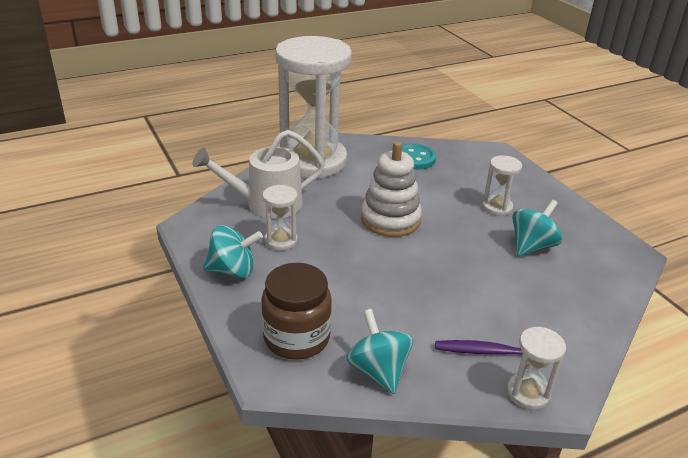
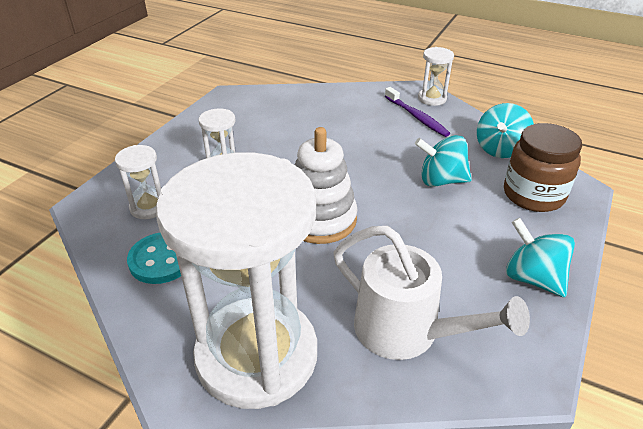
camera: 125 degrees left, 5 degrees up
(281, 240) = (449, 274): white hourglass -> white hourglass (149, 207)
(531, 246) = (271, 134): turquoise spinning top -> turquoise spinning top (441, 180)

